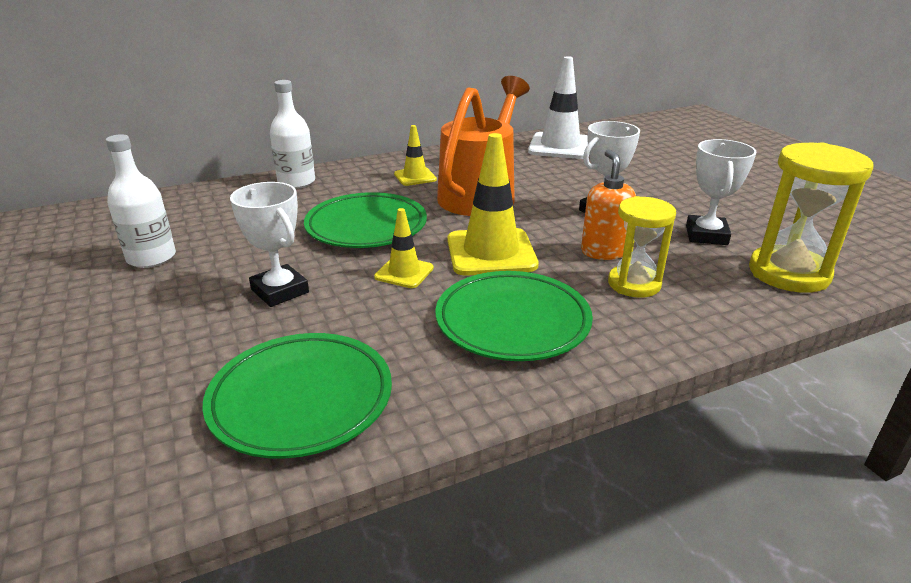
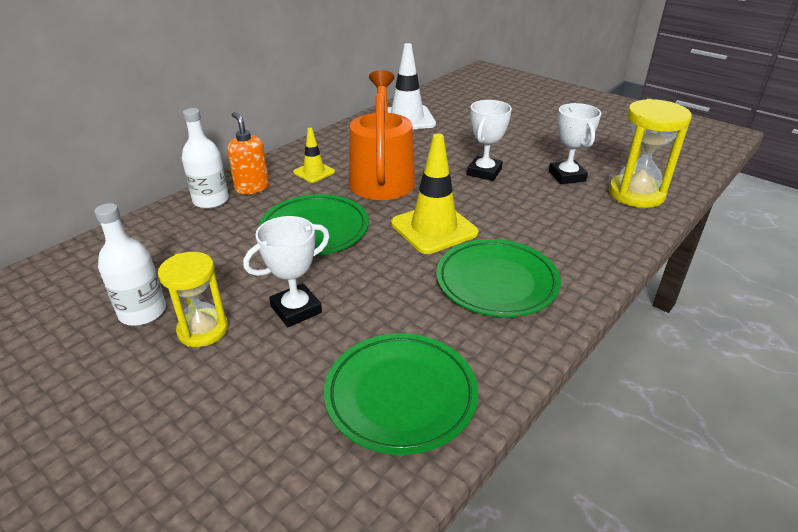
camera: 25 degrees left, 5 degrees up
(280, 291) = (296, 309): white trophy -> white trophy turned 60 degrees counterclockwise
(404, 272) = (383, 264): yellow traffic cone -> none
(603, 252) = (511, 207): orange soap dispenser -> orange soap dispenser (252, 187)
(634, 284) = (551, 228): yellow hourglass -> yellow hourglass (203, 330)

